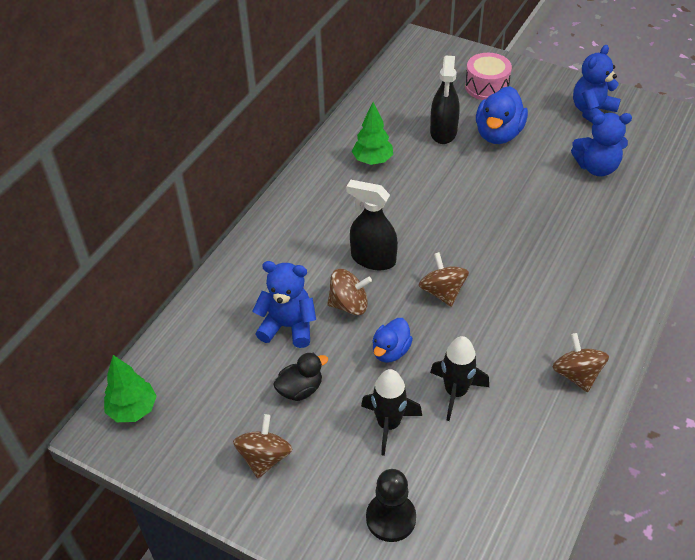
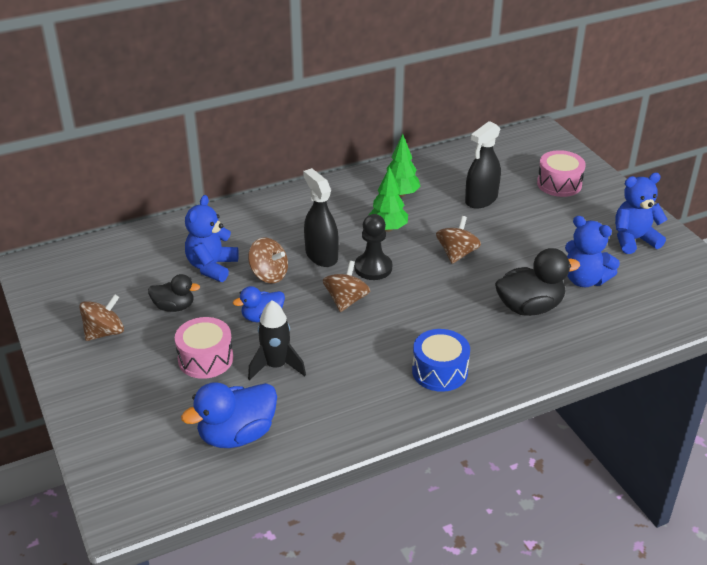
camera: 35 degrees right, 10 degrees down
(133, 410) = (61, 263): green tree -> green tree (387, 228)
(288, 326) = (212, 267): blue teddy bear -> blue teddy bear turned 120 degrees counterclockwise
(388, 424) = (205, 359): black rocket -> pink drum
(391, 518) = (138, 412): black pawn -> black pawn (373, 268)
(498, 134) = (526, 220): blue duck -> blue duck (237, 435)
(576, 375) = (381, 405): brown spinning top -> brown spinning top (457, 254)
(584, 315) = (440, 371): none -> blue drum
(585, 215) = (529, 307): none -> black duck

